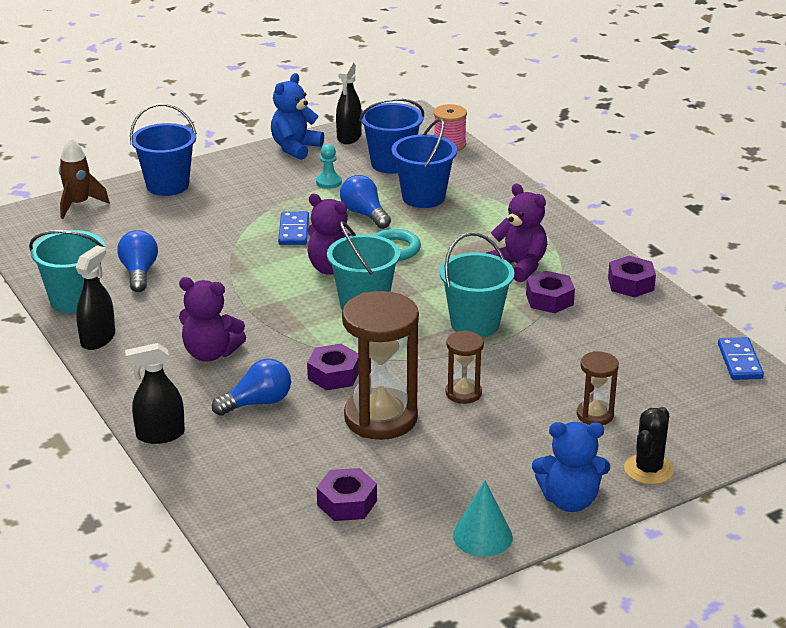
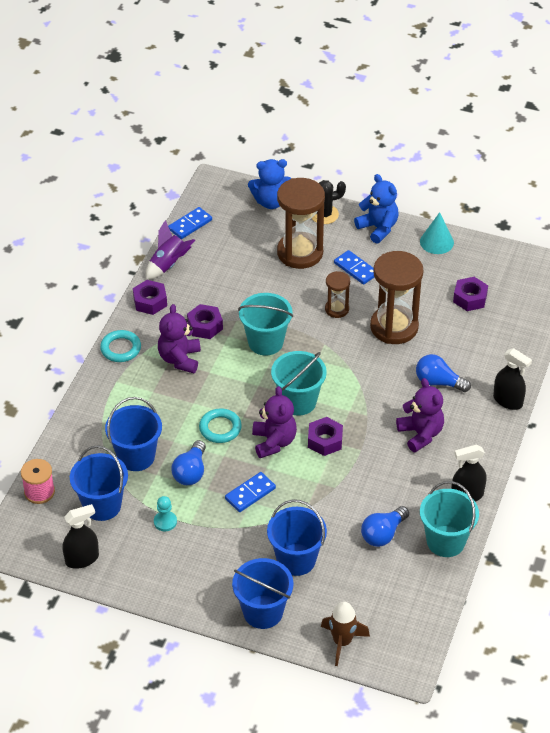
camera: 130 degrees left, 15 degrees up
(189, 221) = (296, 559): none -> blue bucket
(295, 148) = (131, 579): blue teddy bear -> blue teddy bear (271, 202)
(334, 375) = (379, 369): purple nut -> purple nut (325, 440)
(514, 442) = (356, 269): none -> blue domino
(579, 242) = (120, 348): none -> turquoise ring
(595, 415) = (300, 253): brown hourglass -> brown hourglass, size x1.97
(680, 318) = (168, 265): none -> purple rocket

